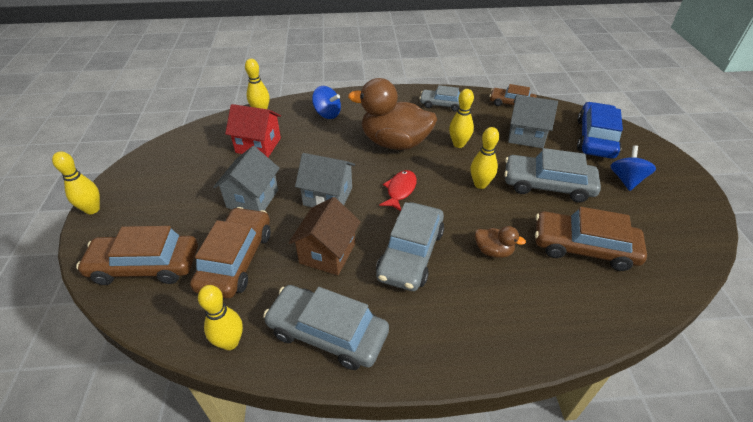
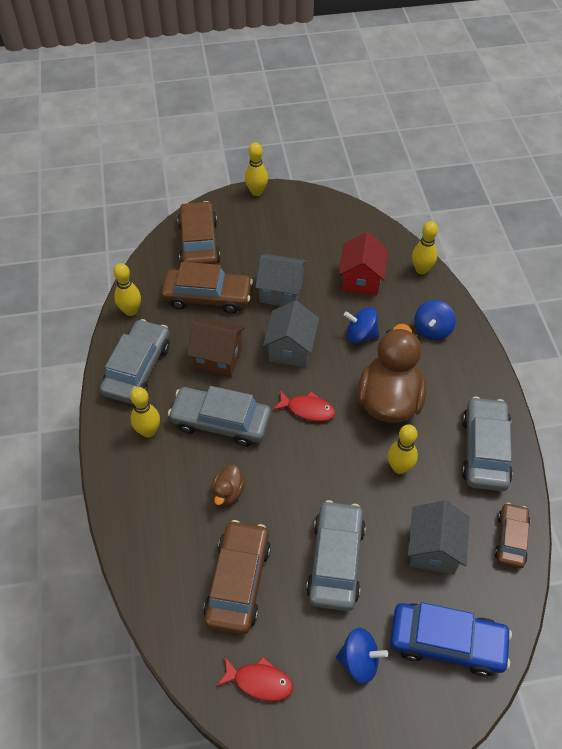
camera: 85 degrees right, 10 degrees up
(323, 151) = (360, 335): none -> blue spinning top
(442, 104) = (484, 450): grey car -> grey car, size x1.64
(480, 184) = (327, 487): yellow bowling pin -> yellow bowling pin (148, 431)
(668, 237) = (259, 681): none -> red fish

